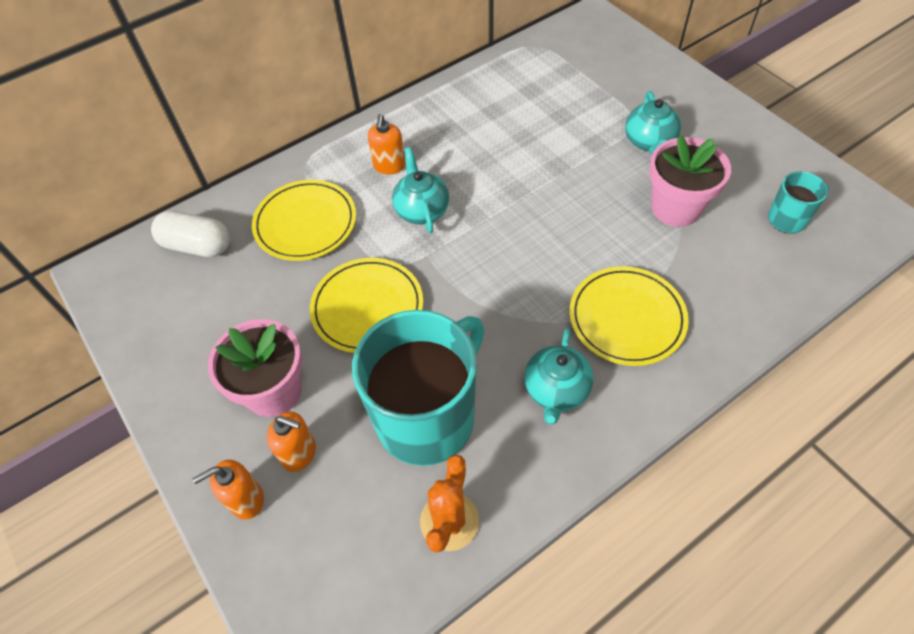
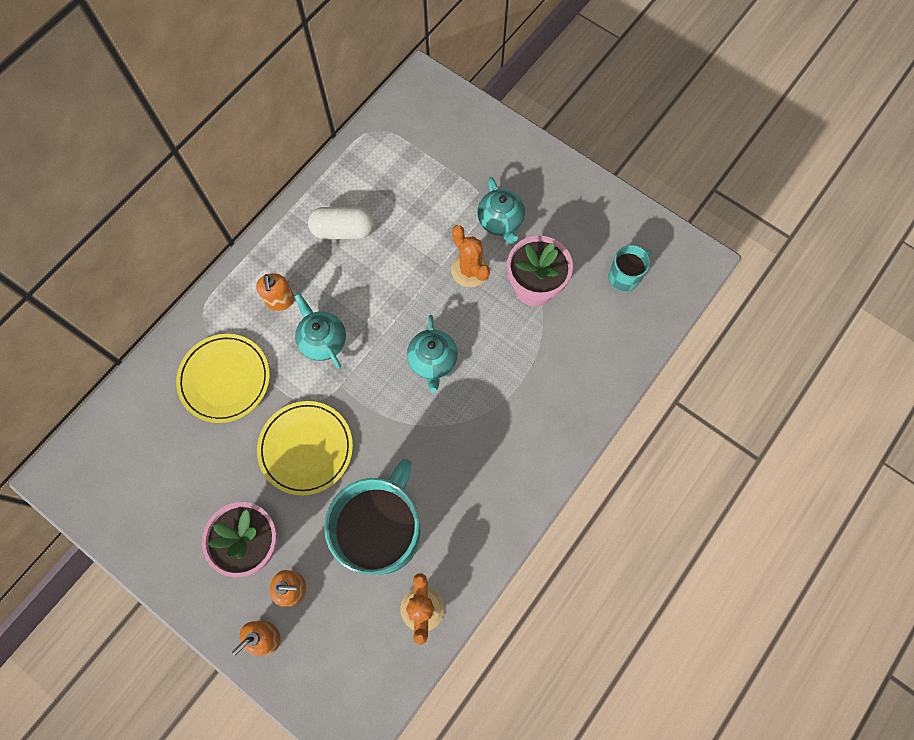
camera: 20 degrees left, 15 degrees up
(197, 246) = (136, 426): white capsule -> white capsule (343, 230)
(556, 391) = (475, 482): turquoise teapot -> turquoise teapot (433, 361)
(604, 178) = (470, 270): none -> orange cactus
(626, 318) = (515, 404): yellow plate -> none

